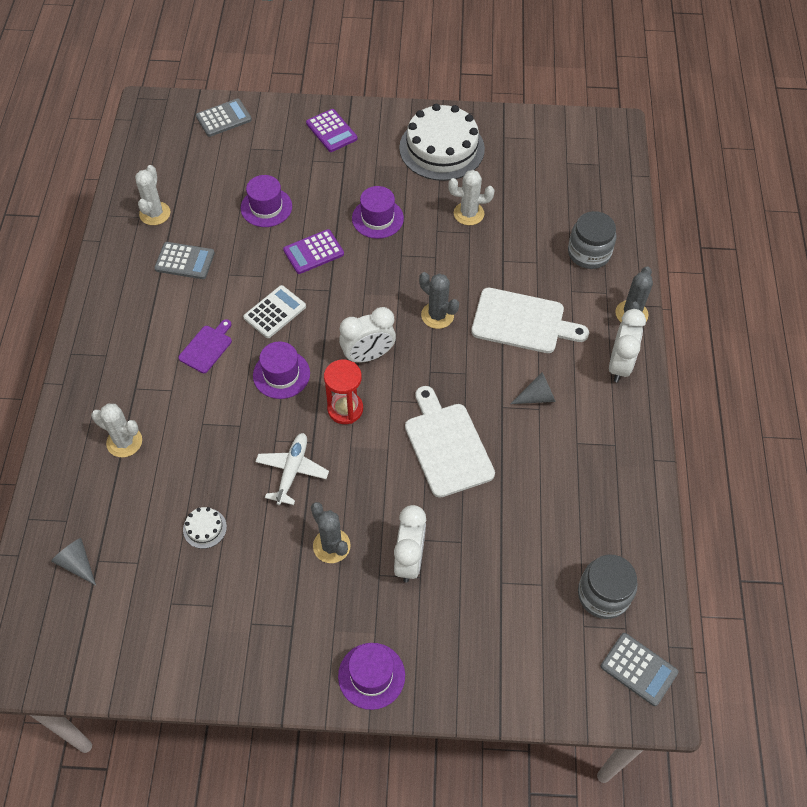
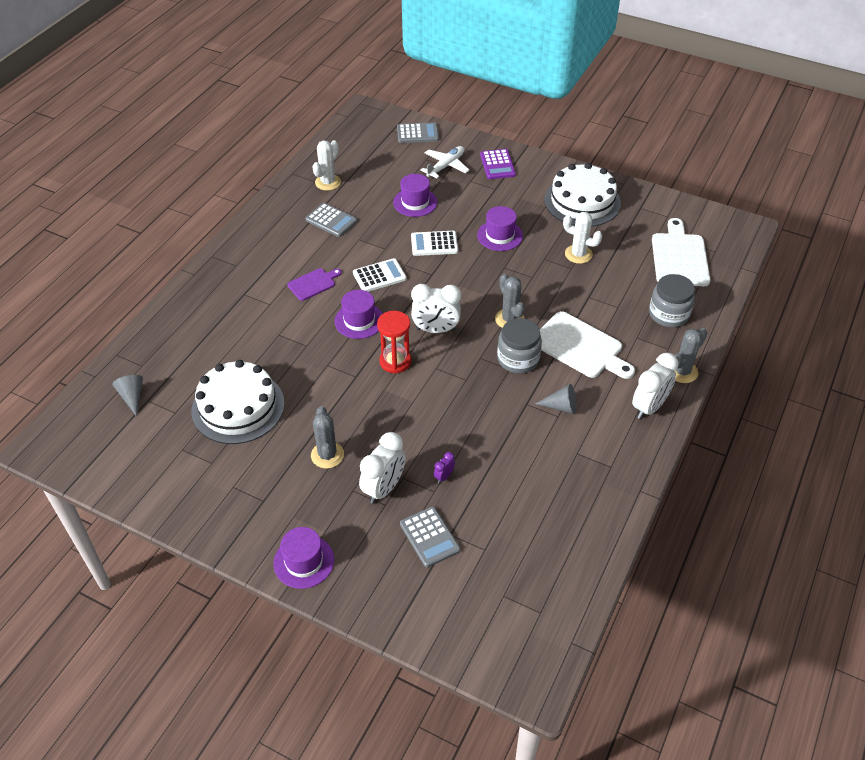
camera: 25 degrees right, 10 degrees down
(124, 442) = (214, 327): white cactus -> none
(204, 528) = (238, 407): white cake -> white cake, size x2.47
(292, 471) = (327, 391): white plane -> white plane (445, 166)
(313, 252) = (434, 244): purple calculator -> white calculator
(447, 446) = (463, 416): white cutting board -> white cutting board (679, 257)
(462, 521) = (444, 476): none -> purple clock
(603, 594) = (535, 578): grey jar -> grey jar (518, 359)
(638, 669) = (534, 649): grey calculator -> grey calculator (429, 537)

